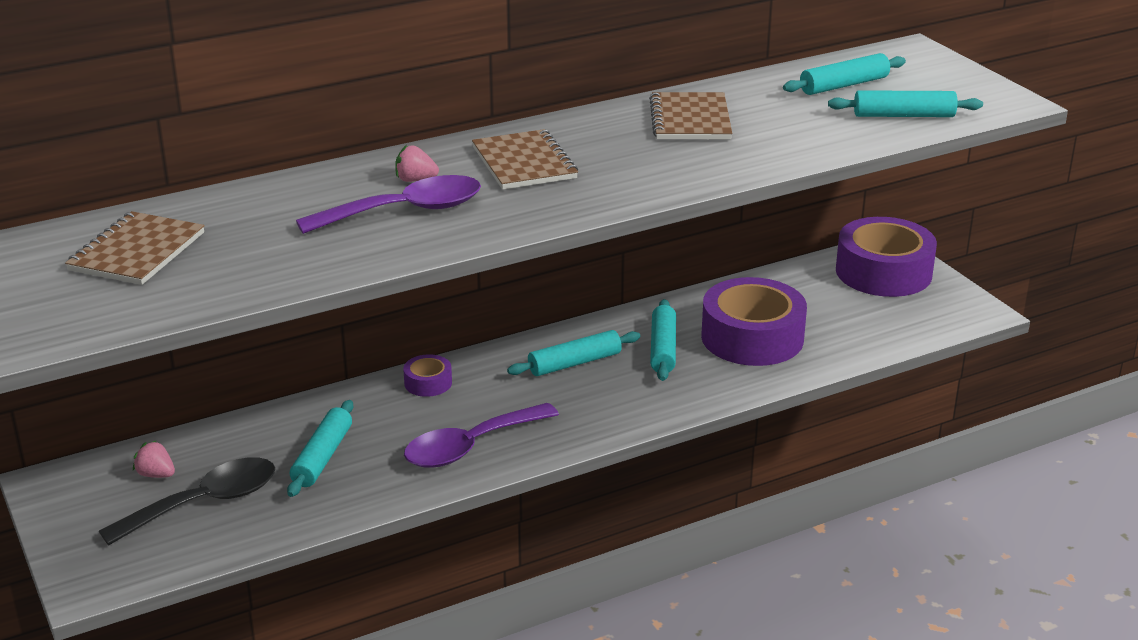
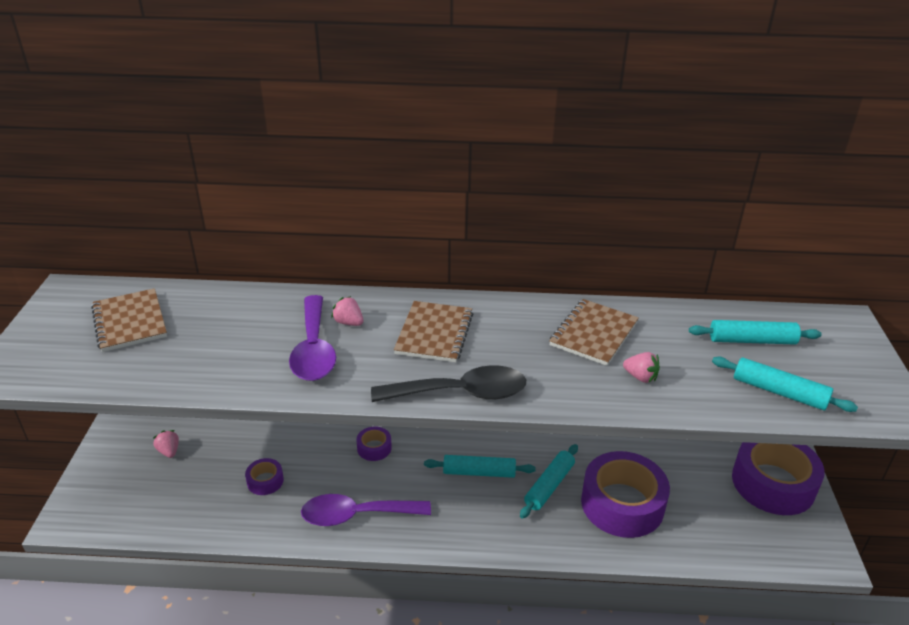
camera: 30 degrees right, 5 degrees up
(137, 252) = (129, 322): brown notebook -> brown notebook turned 75 degrees counterclockwise
(204, 503) = (174, 486): black spoon -> black spoon (461, 393)
(322, 457) = (265, 481): turquoise rolling pin -> purple tape
(405, 211) = (314, 349): purple spoon -> purple spoon turned 75 degrees clockwise
(771, 139) = (640, 377): none -> pink strawberry

